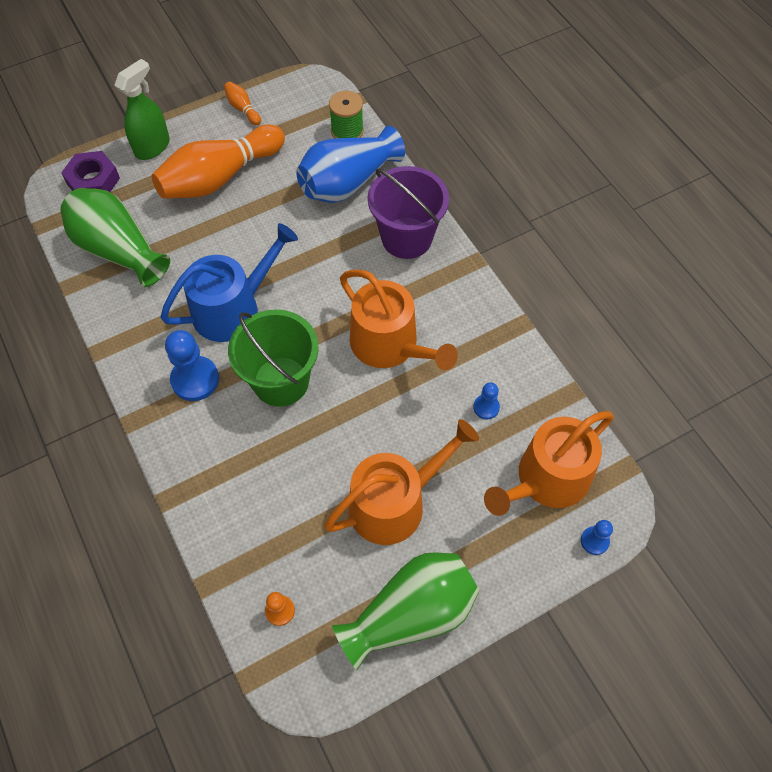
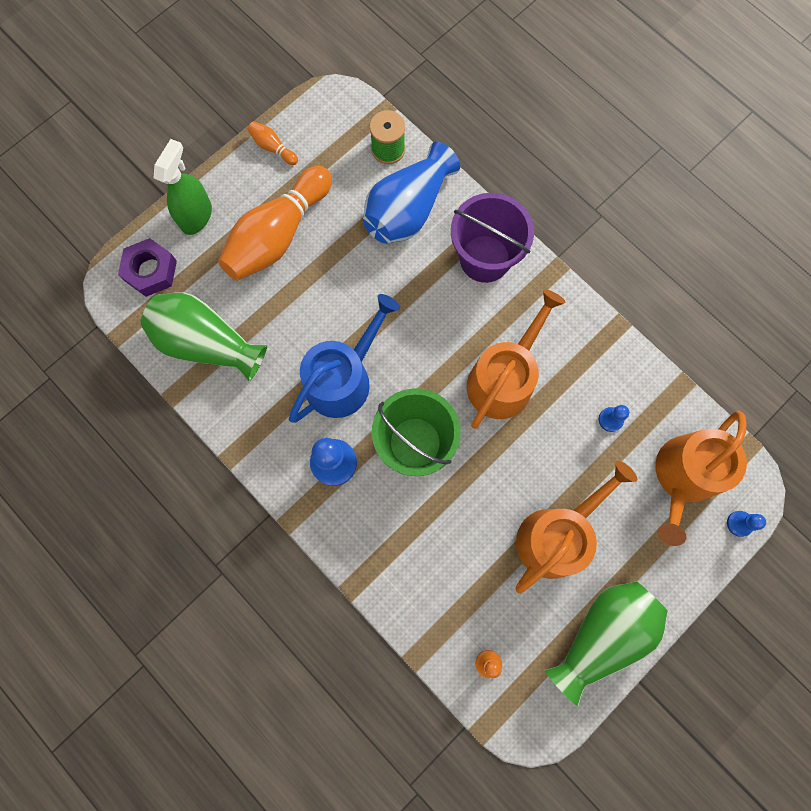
camera: 15 degrees left, 15 degrees up
(390, 345) = (504, 379): orange watering can -> orange watering can turned 90 degrees counterclockwise

